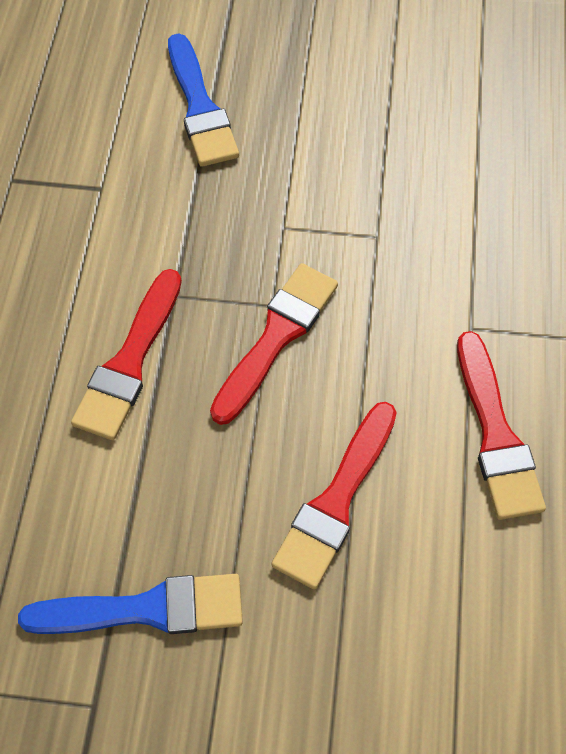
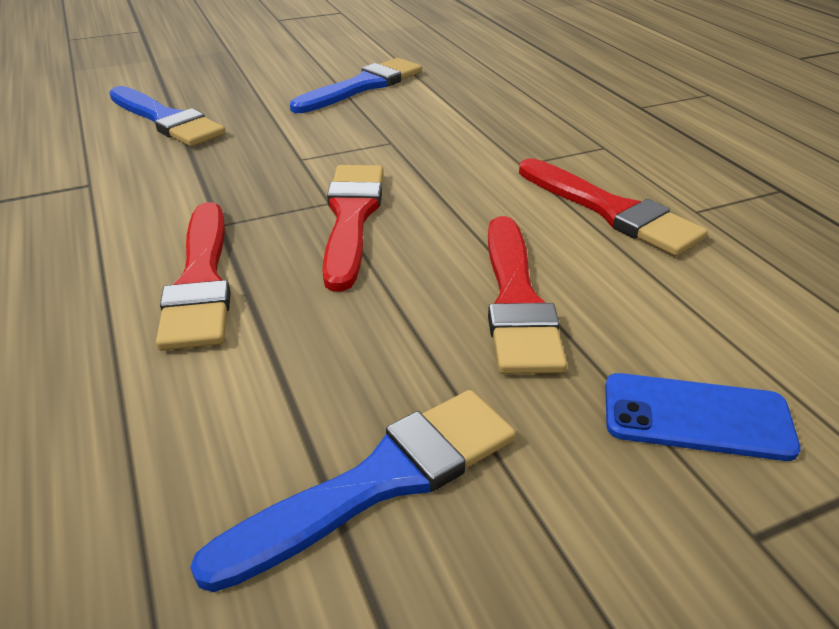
camera: 30 degrees left, 25 degrees down
(371, 673) = (696, 417): none -> blue phone
(410, 120) = (363, 86): none -> blue brush

